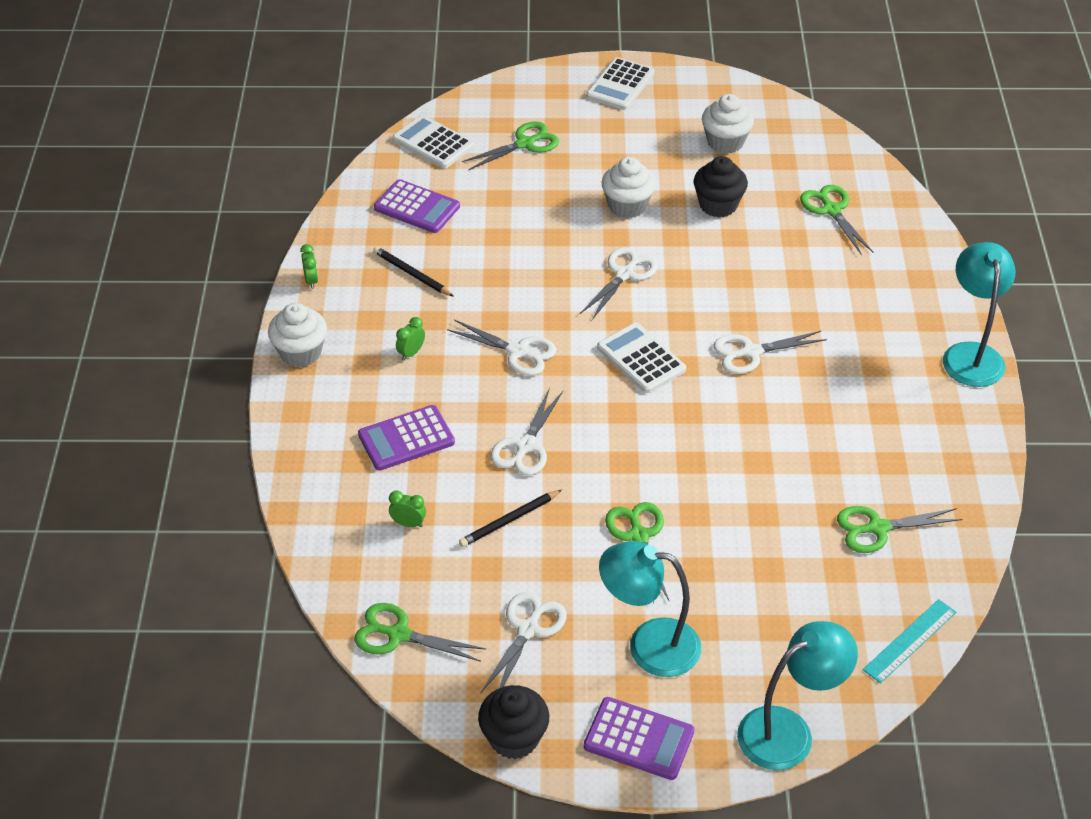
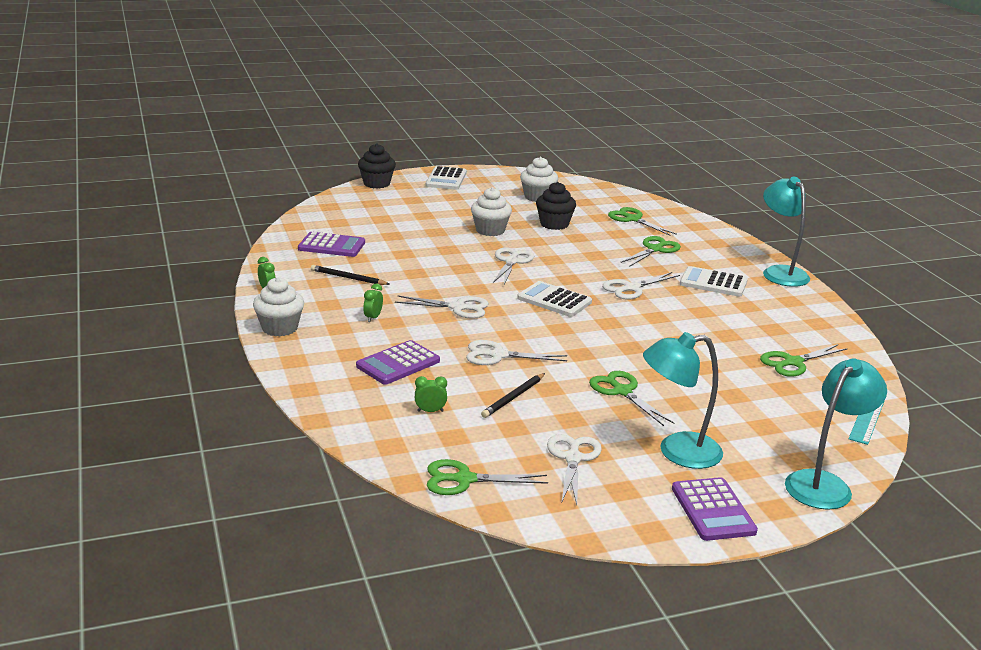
camera: 20 degrees left, 20 degrees down
(433, 143) = (325, 215): white calculator -> white calculator (713, 283)
(514, 738) = (609, 528): black cupcake -> black cupcake (376, 183)
(525, 144) = (395, 210): green scissors -> green scissors (655, 249)
(525, 446) = (498, 355): white scissors -> white scissors turned 90 degrees clockwise
(639, 739) = (713, 510): purple calculator -> purple calculator turned 75 degrees clockwise

